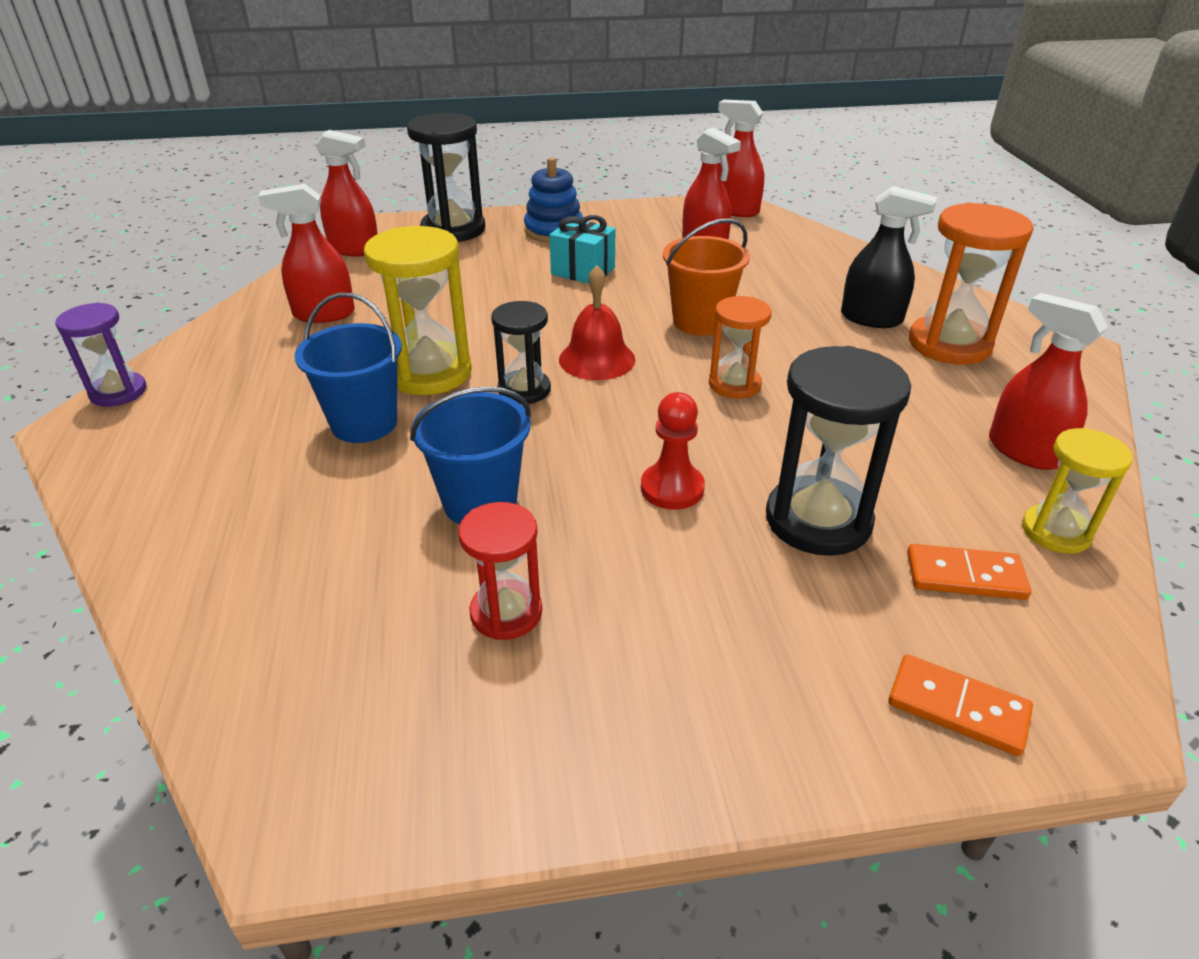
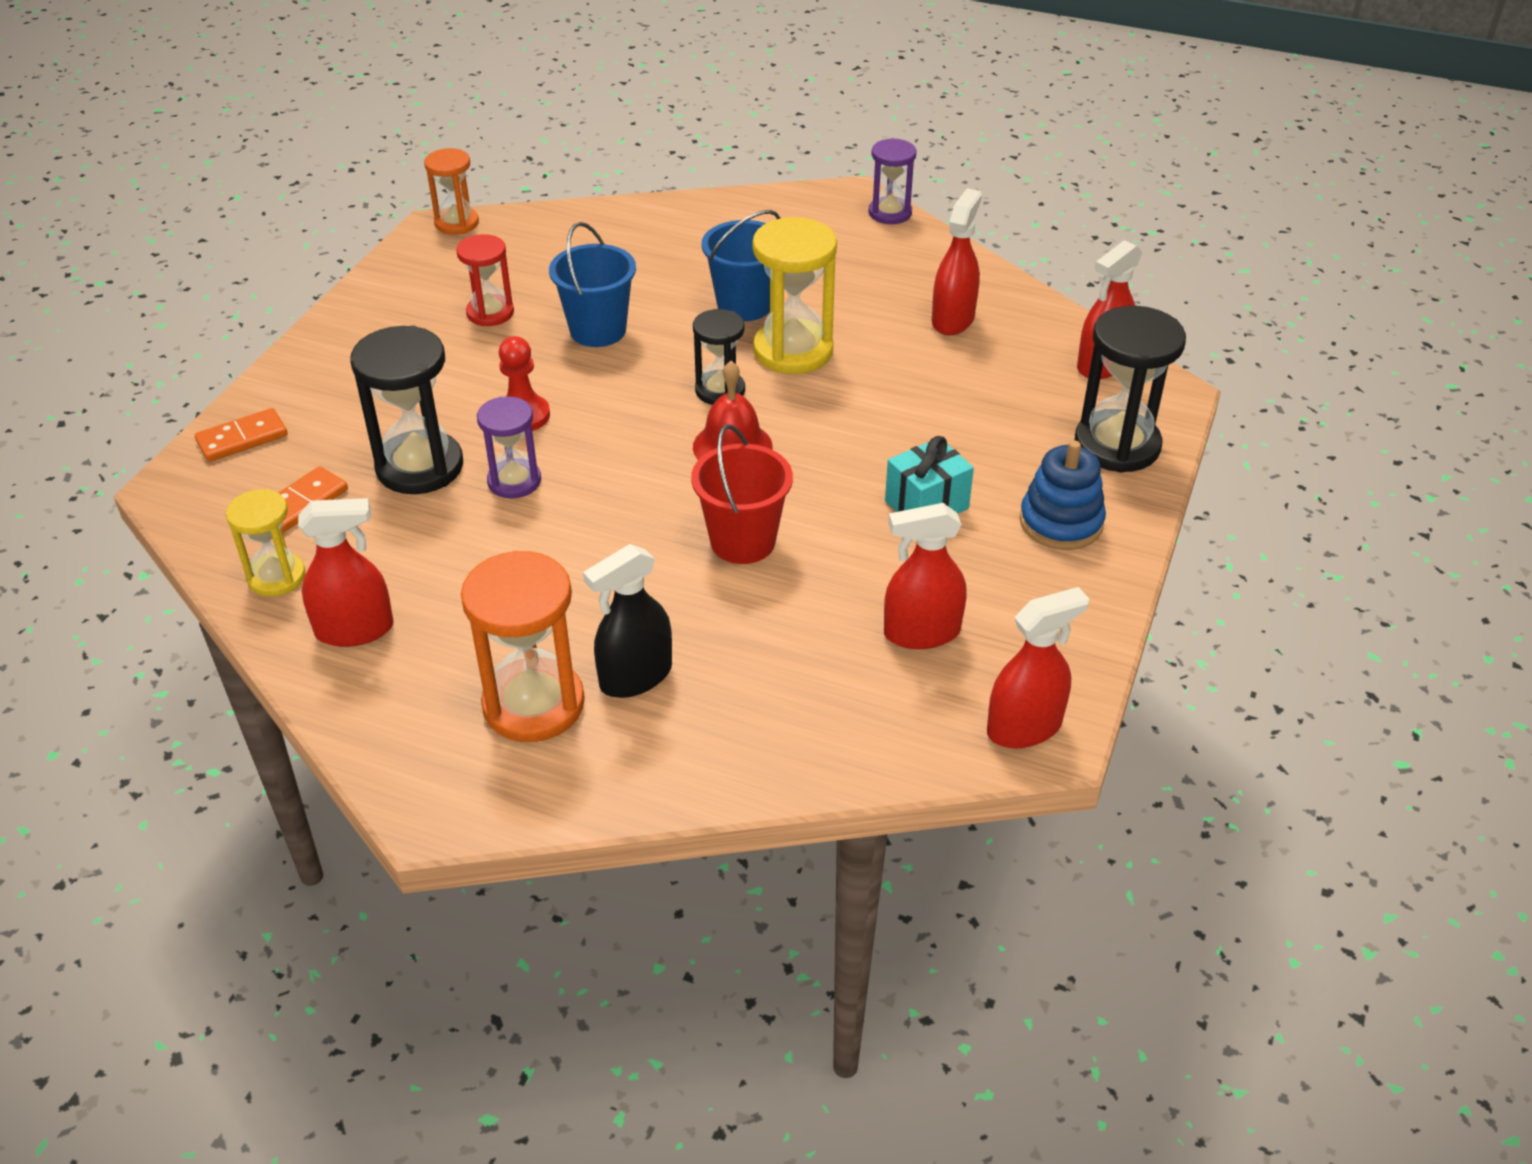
camera: 120 degrees right, 5 degrees up
(700, 321) = (743, 541): orange bucket -> red bucket
(734, 384) = (615, 510): orange hourglass -> orange hourglass (456, 223)
(765, 450) = (514, 481): none -> purple hourglass

